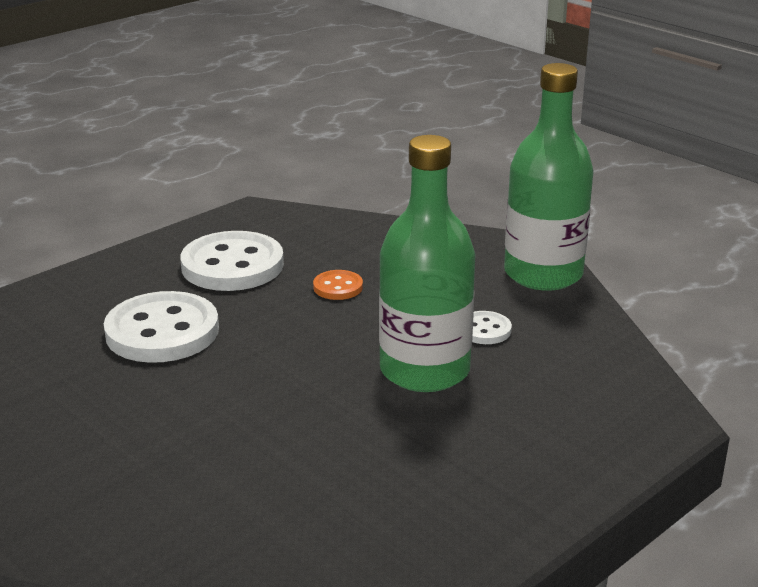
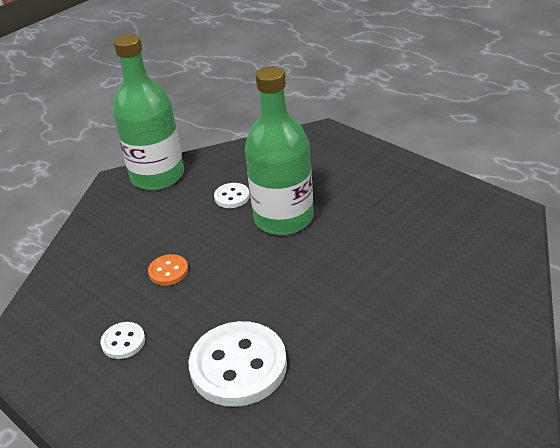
camera: 90 degrees left, 10 degrees up
(232, 265) = (123, 342): white button -> white button, size x0.47

